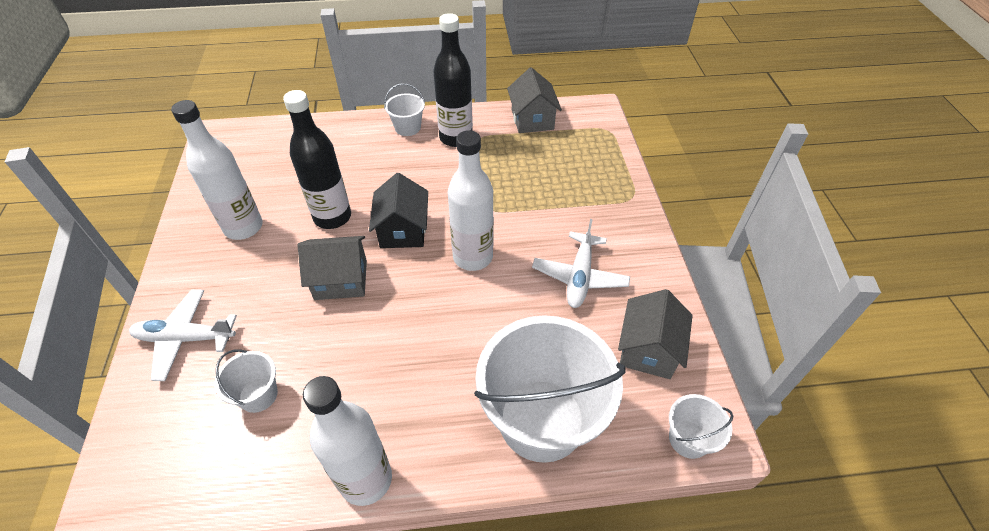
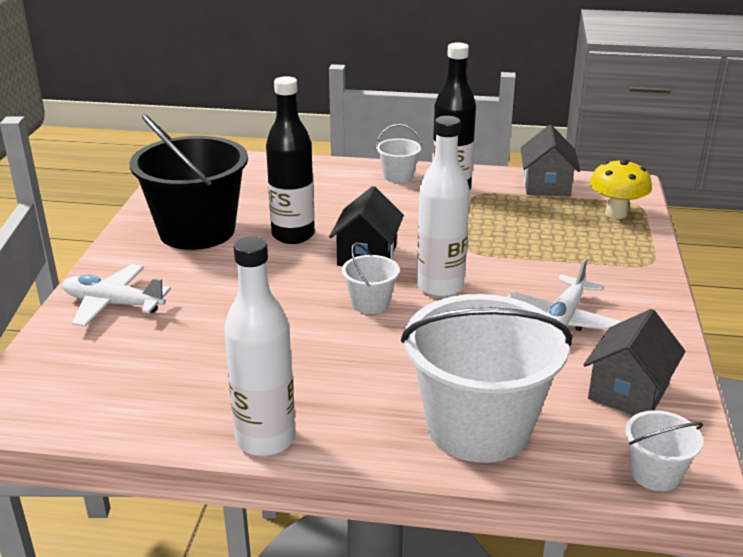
camera: 15 degrees right, 20 degrees down
(243, 227) = (197, 231): white bottle -> black bucket
(258, 395) = (173, 357): white bucket -> white bucket (370, 303)
(341, 280) = (287, 284): grey house -> none
(593, 144) = (616, 213): none -> yellow mushroom

